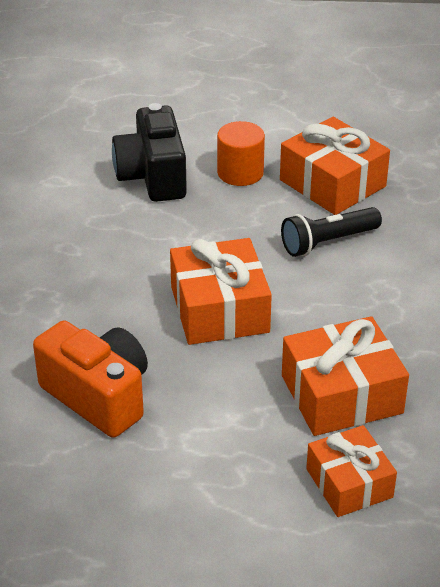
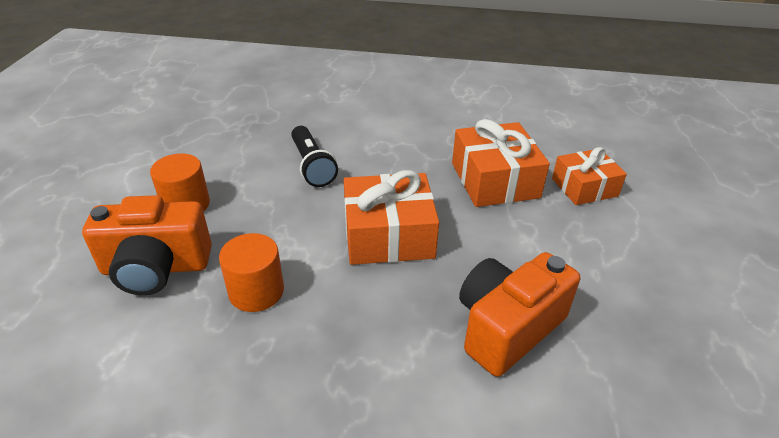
camera: 85 degrees left, 0 degrees up
(130, 235) = (256, 291): none -> orange cylinder
(152, 176) = (156, 268): black camera -> orange camera
(332, 183) = (231, 154): orange gift -> none

